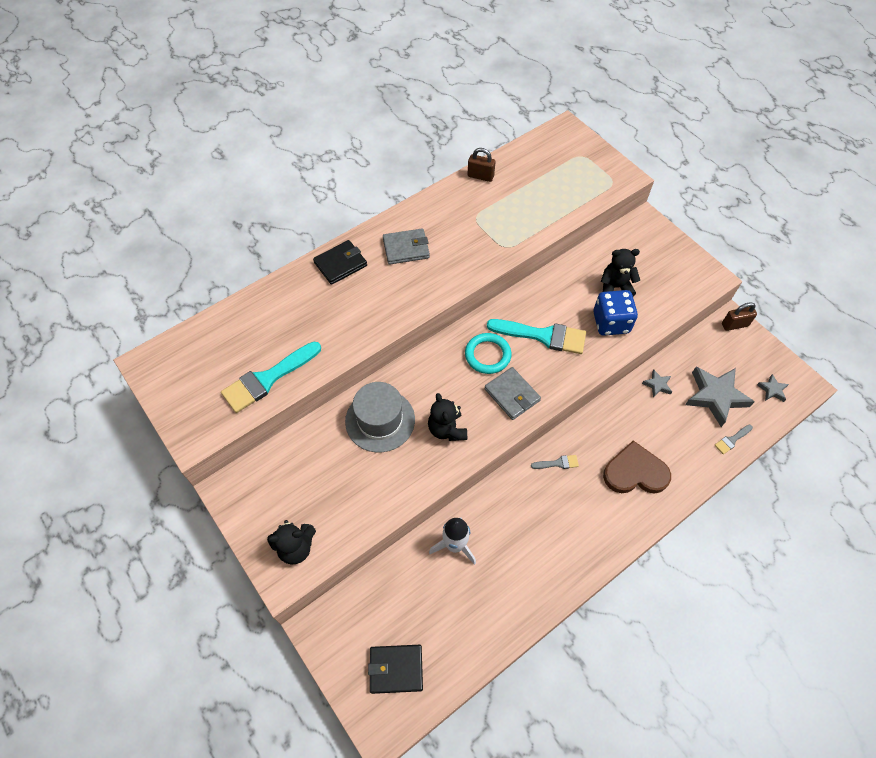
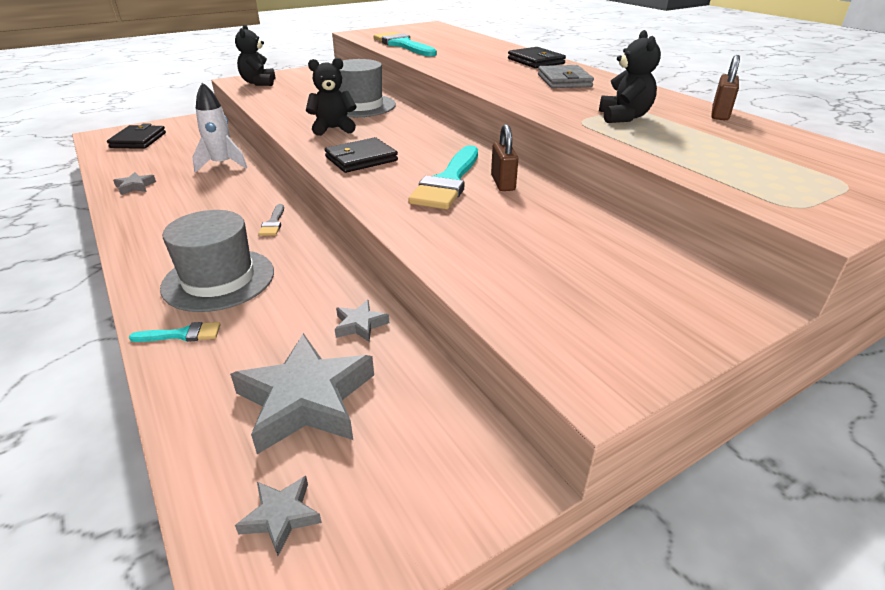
camera: 95 degrees right, 25 degrees down
(487, 355) = (424, 150): turquoise ring -> none
(512, 395) = (361, 159): grey wallet -> black wallet
(513, 604) = (135, 186): none -> grey star
(611, 323) = (466, 234): blue dice -> none
(615, 287) = (546, 247): black teddy bear -> black teddy bear (624, 117)
(635, 472) = (218, 279): brown heart -> grey hat
(689, 470) = (182, 334): none -> turquoise brush
(732, 440) = (200, 404): grey brush -> none
(734, 325) = (493, 483): brown padlock -> brown padlock (503, 183)

